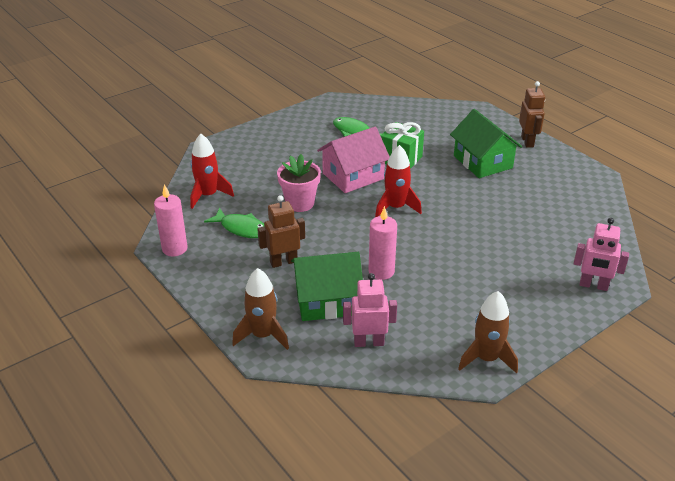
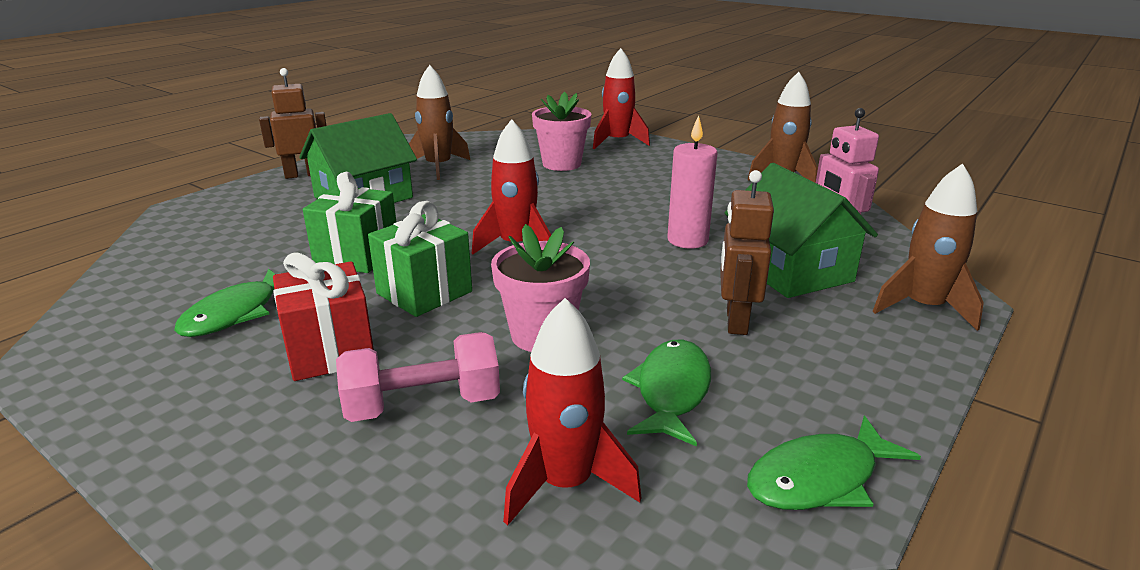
camera: 105 degrees left, 10 degrees down
(174, 249) = (820, 478): pink candle -> green fish
(266, 171) = (423, 405): none -> pink dumbbell
(283, 262) = (736, 321): brown robot -> brown robot turned 45 degrees clockwise
(313, 153) = (330, 351): none -> red gift
(353, 176) = (424, 292): pink house -> green gift
(536, 191) = (438, 167): none -> brown rocket
(536, 245) = (561, 164): none -> pink flower pot
(593, 285) = (617, 142): pink robot -> red rocket

